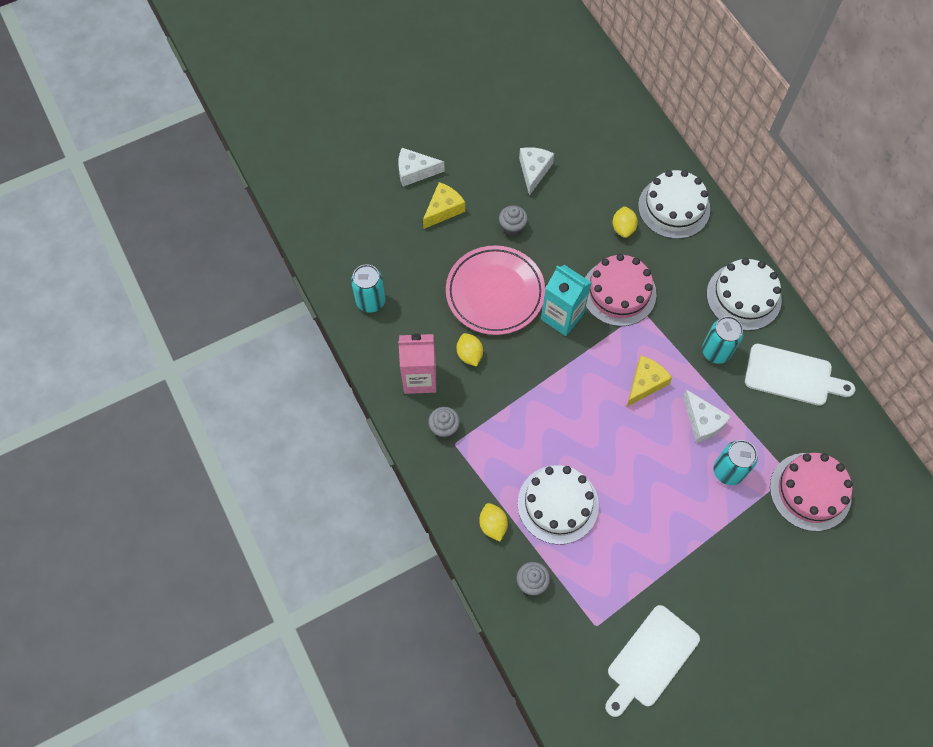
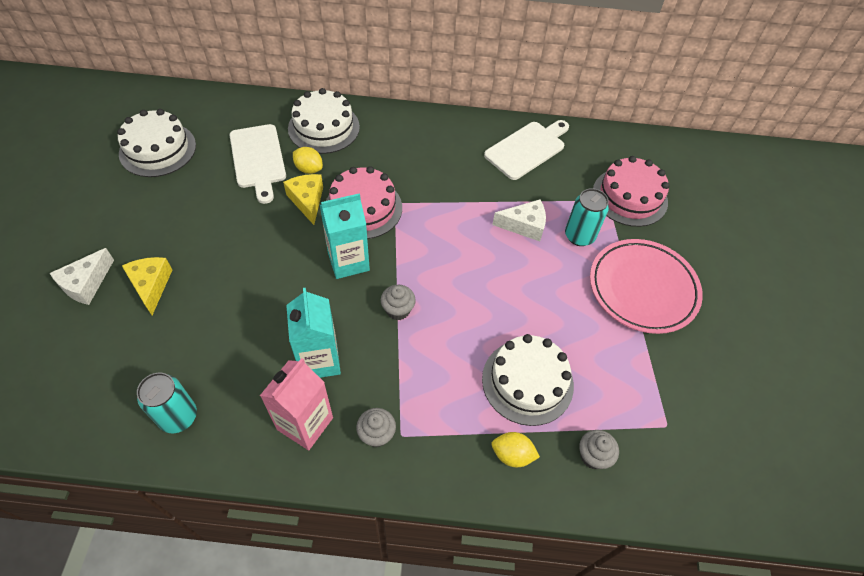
camera: 60 degrees left, 10 degrees down
(469, 354) = (319, 360): yellow lemon -> turquoise carton
(495, 293) = (277, 298): pink plate -> pink plate (642, 288)
(512, 227) = (227, 243): grey cupcake -> grey cupcake (398, 310)
(534, 171) = (192, 194): white cheese -> none
(645, 383) = (460, 242): yellow cheese -> yellow cheese (307, 201)
(650, 659) = (721, 400): white cutting board -> white cutting board (258, 159)
(716, 351) = (470, 179): turquoise can -> none
(743, 296) = (438, 135): white cake -> white cake (157, 149)

